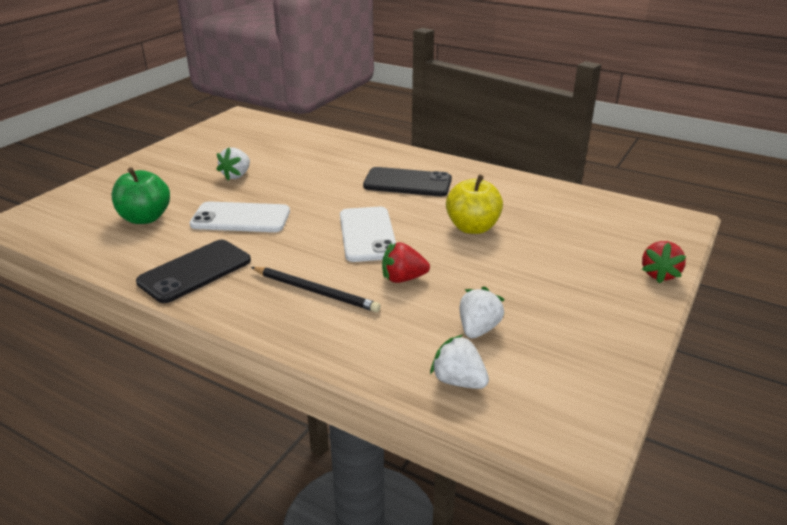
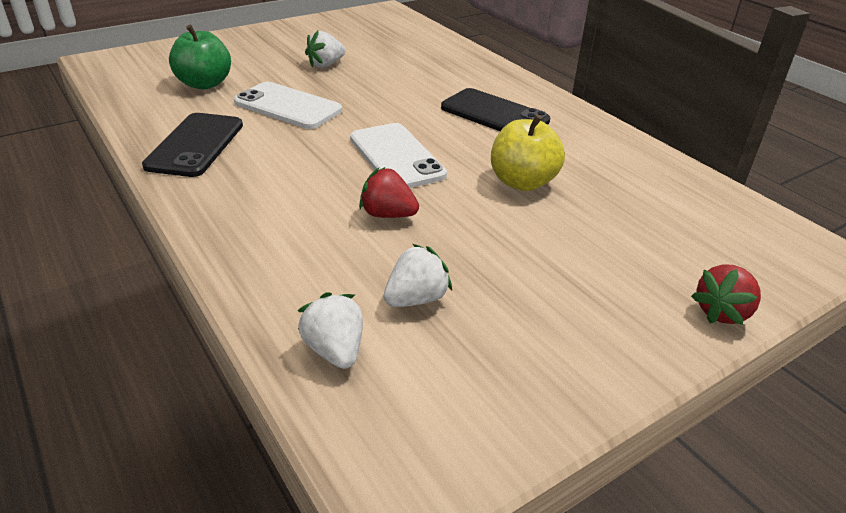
camera: 25 degrees right, 5 degrees up
(195, 271) = (195, 145): black phone -> black phone turned 60 degrees counterclockwise
(315, 291) = (284, 199): black pencil -> none
(367, 234) = (396, 156): white phone -> white phone turned 45 degrees counterclockwise

